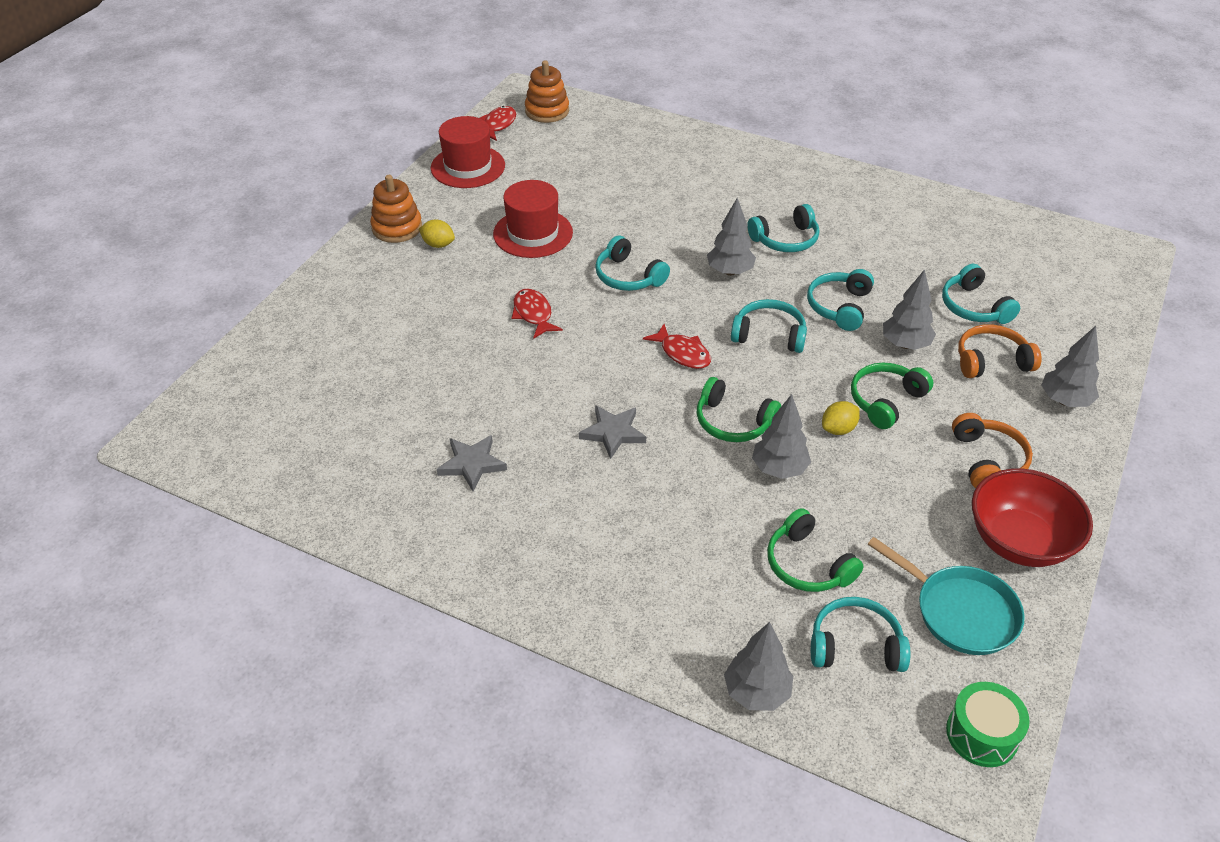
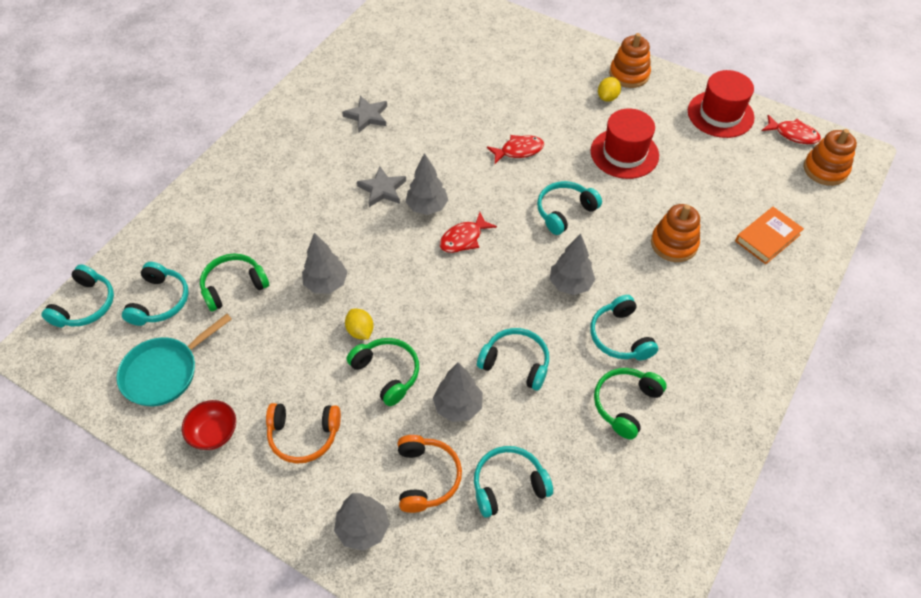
camera: 95 degrees right, 10 degrees up
(642, 149) = (767, 238): none -> orange book
(660, 204) = (674, 244): none -> orange stacking toy
(733, 422) = (381, 262): green headphones -> green headphones (625, 404)
(756, 692) = (146, 242): grey tree -> grey tree (427, 207)
(769, 335) = (480, 301): turquoise headphones -> turquoise headphones (85, 305)
(982, 734) = (70, 359): green drum -> none
(1019, 541) = (214, 433): red bowl -> red bowl, size x0.56

